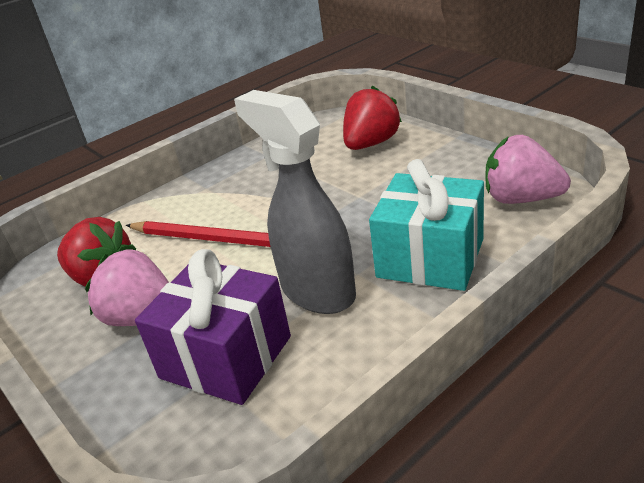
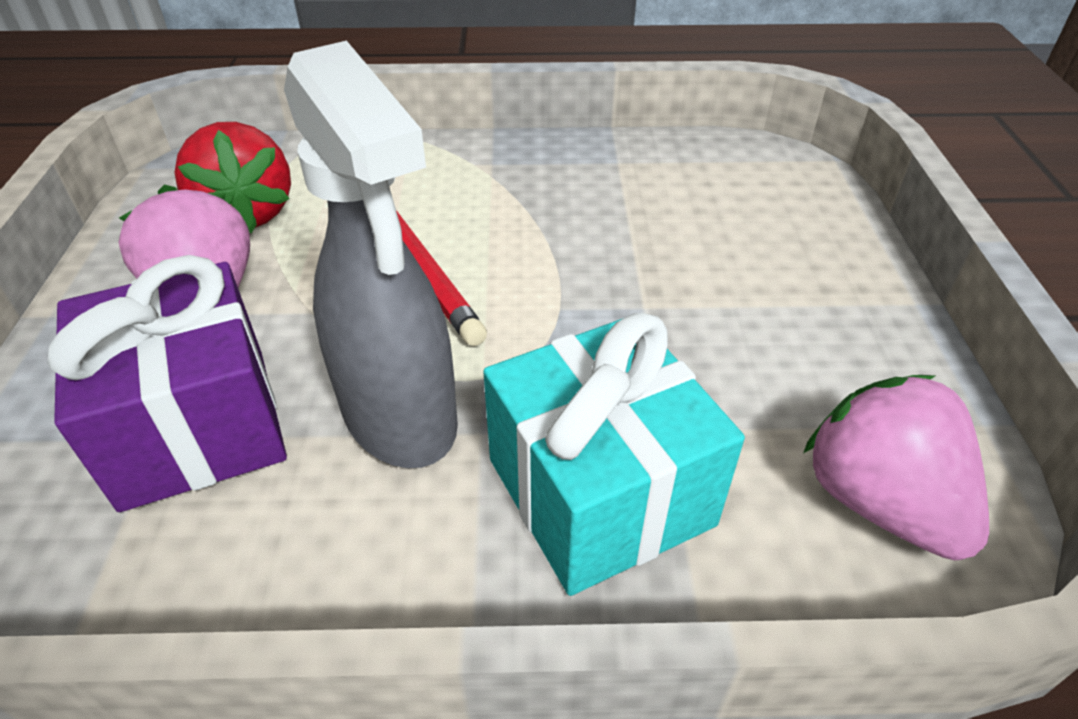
camera: 35 degrees right, 10 degrees up
(316, 291) = (400, 417): grey spray bottle -> grey spray bottle turned 150 degrees clockwise
(371, 144) = (770, 231): red strawberry -> none

